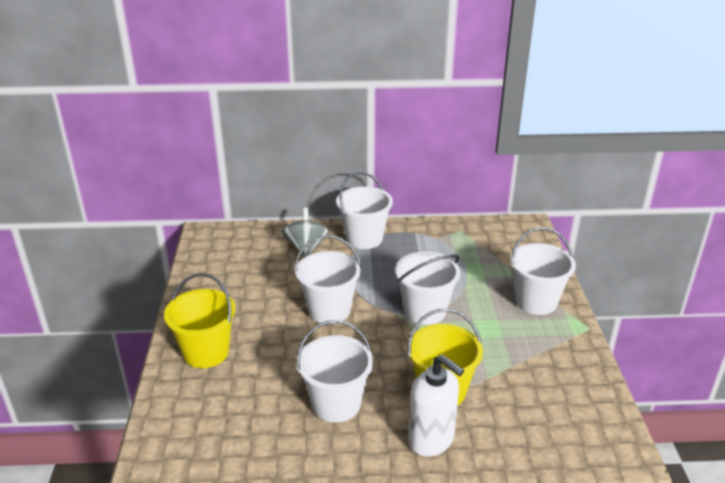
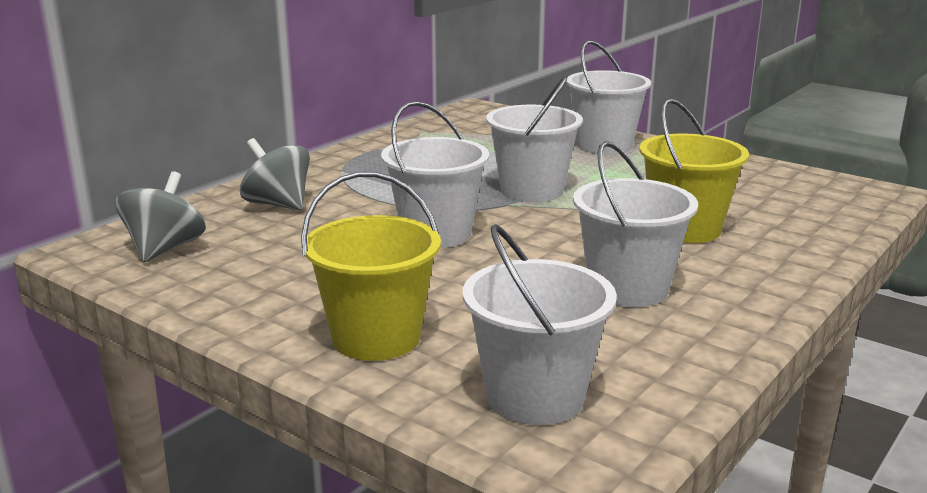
camera: 50 degrees left, 10 degrees down
(227, 250) = (165, 249): none -> grey spinning top
(364, 238) = (333, 172): white bucket -> white bucket (535, 396)
(431, 440) = (762, 260): white soap dispenser -> none

